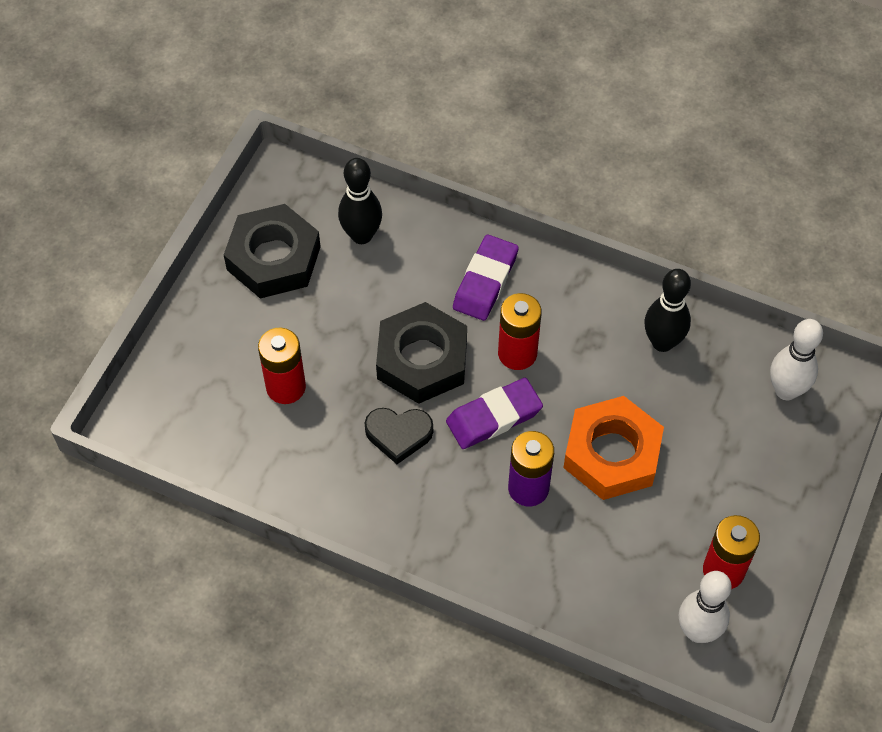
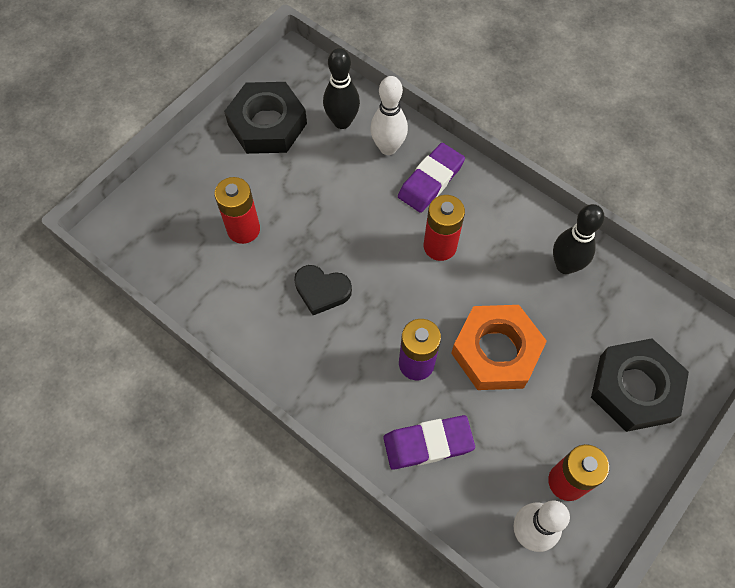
camera: 15 degrees right, 5 degrees up
(422, 359) = (360, 232): black nut -> black nut (634, 388)
(494, 416) = (405, 295): purple eraser -> purple eraser (428, 443)
(786, 390) = (663, 333): white bowling pin -> white bowling pin (388, 147)

